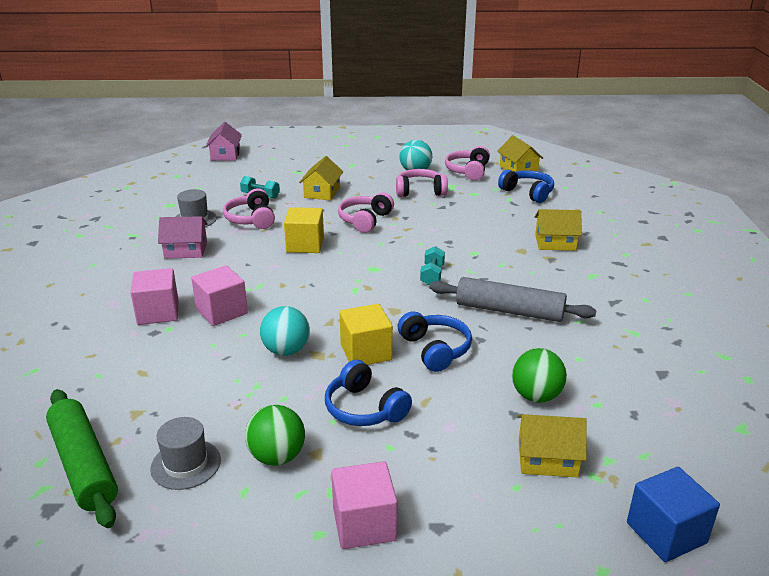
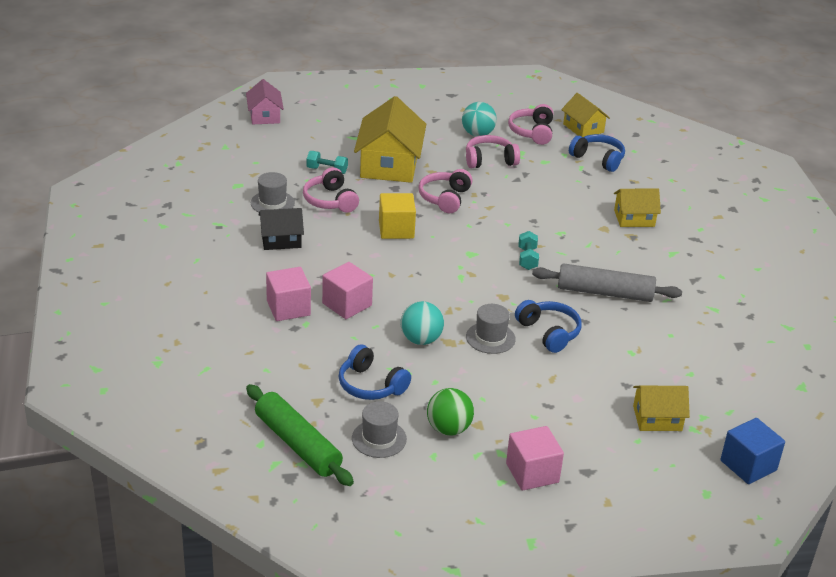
camera: 10 degrees left, 5 degrees up
(186, 250) = (281, 240): pink house -> black house
(322, 192) = (389, 164): yellow house -> yellow house, size x1.78
(364, 408) = (505, 387): blue headphones -> blue headphones (370, 385)
(366, 352) = (490, 338): yellow cube -> grey hat
(536, 396) = (640, 369): green ball -> none

